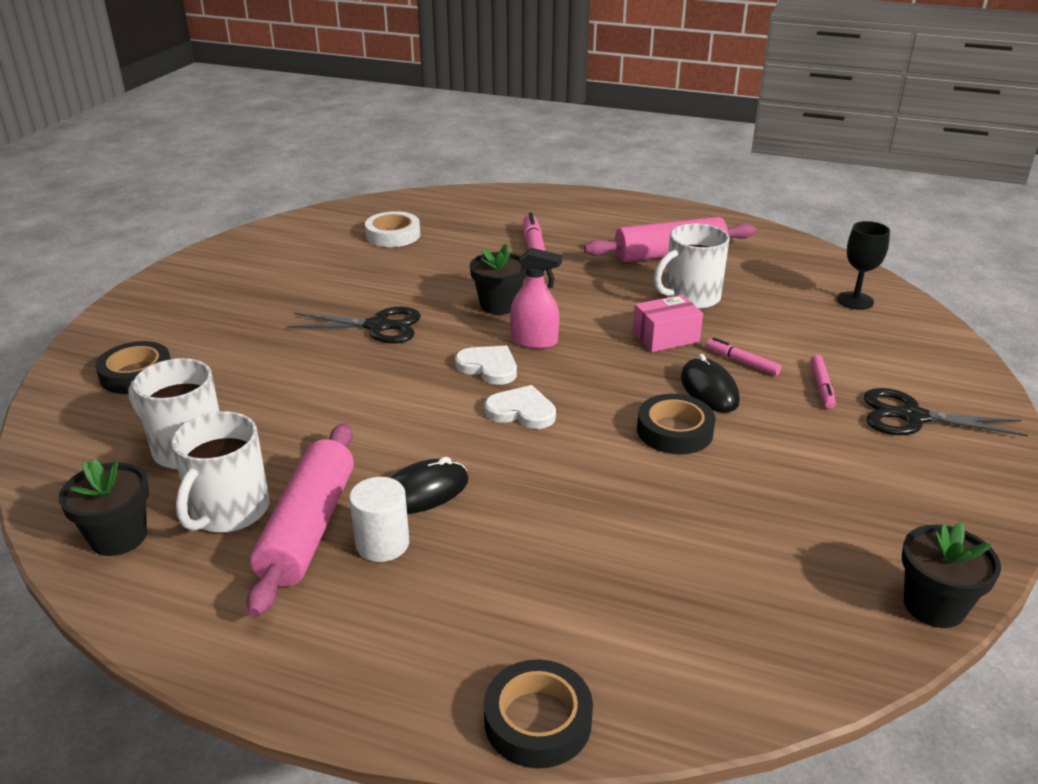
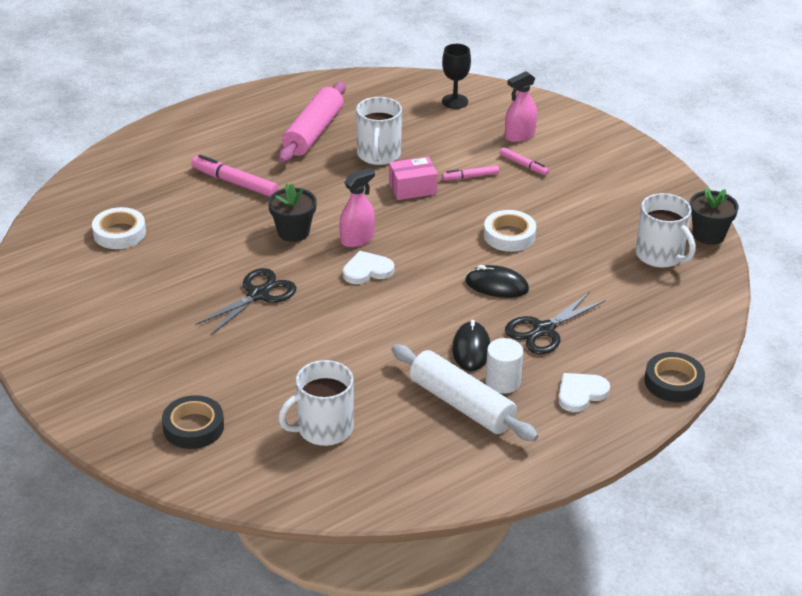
camera: 55 degrees left, 5 degrees up
(119, 537) = (394, 483): black flower pot -> none
(229, 511) = (413, 430): white mug -> white mug (660, 255)
(308, 528) = (461, 404): pink rolling pin -> white rolling pin
(521, 411) = (430, 279): white heart -> white heart (581, 393)
(665, 337) = (412, 188): pink box -> pink box turned 60 degrees clockwise
(674, 431) = (509, 235): black tape -> white tape
(709, 390) = (484, 203): black mouse -> black mouse (496, 285)
(870, 361) = (519, 135): none -> pink spray bottle
(913, 417) = (580, 154): black scissors -> black scissors (544, 330)

